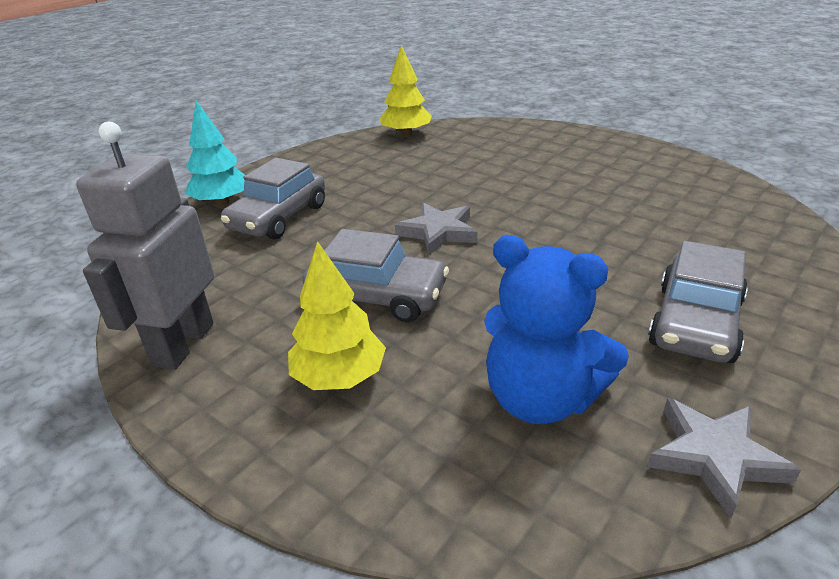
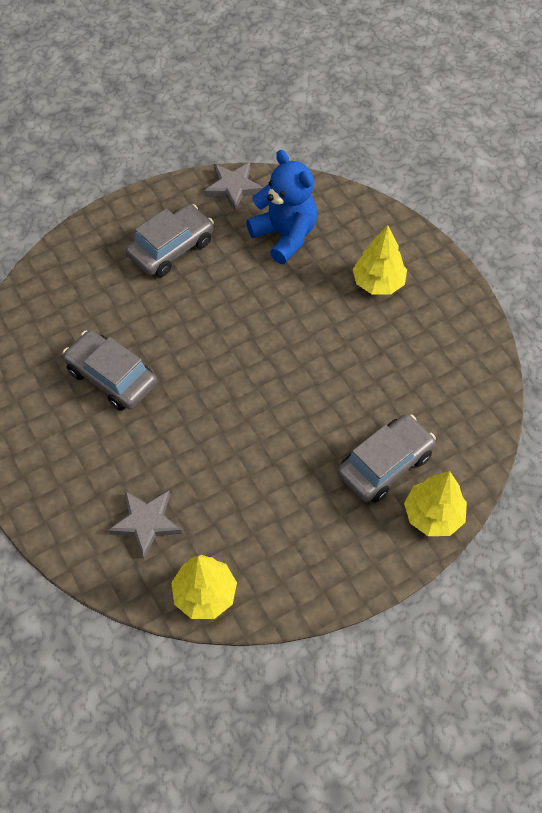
camera: 160 degrees left, 25 degrees up
(183, 344) = (464, 339): grey robot -> none
(222, 202) = (433, 515): turquoise tree -> yellow tree
(377, 296) = (336, 336): grey car -> grey car (111, 377)
(438, 232) = (264, 389): grey star -> grey star (146, 523)

